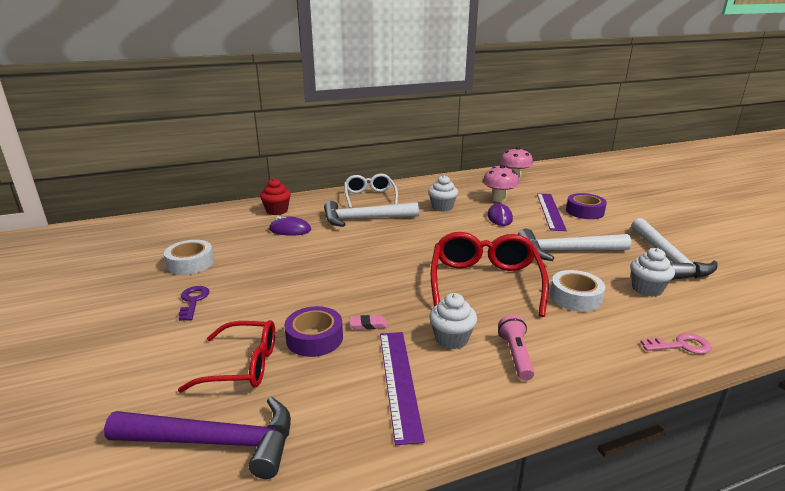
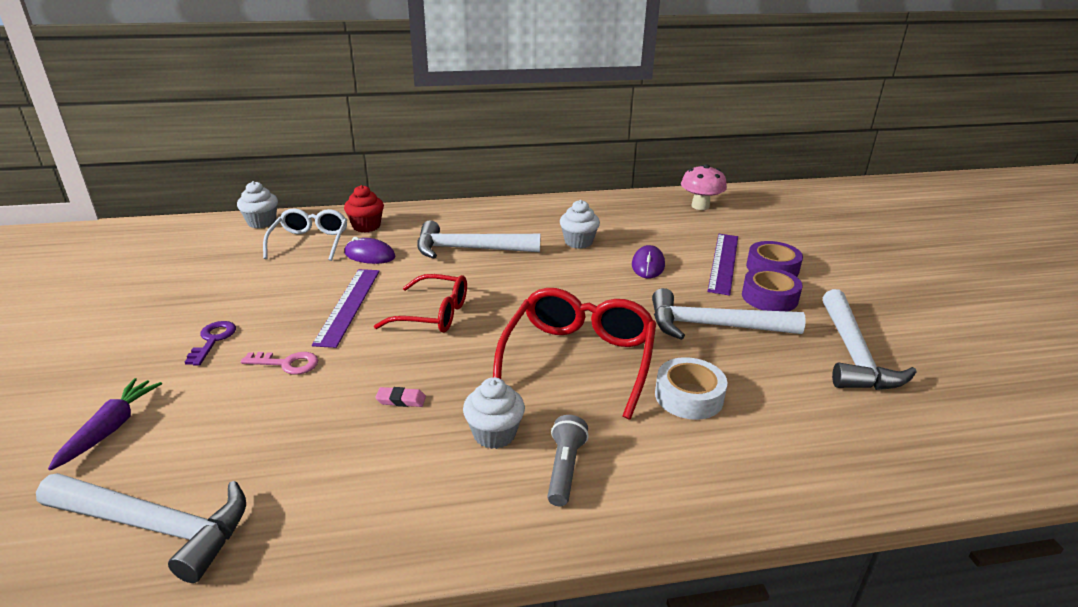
camera: 10 degrees right, 5 degrees up
(138, 375) = (111, 428): none -> purple carrot
(190, 263) = (232, 289): white tape -> none
(215, 442) = (156, 527): purple hammer -> white hammer
(243, 365) = (230, 433): red glasses -> red glasses (433, 314)
(314, 338) = (328, 409): purple tape -> purple tape (769, 297)
(370, 197) = (491, 217): white glasses -> white glasses (310, 242)
(399, 381) = (400, 483): purple ruler -> purple ruler (348, 305)
(499, 199) = (661, 237): pink mushroom -> none
(515, 355) = (564, 469): pink flashlight -> grey flashlight
(647, 289) = (796, 397): white cupcake -> white cupcake (261, 222)
(681, 345) = (797, 488): pink key -> pink key (287, 364)

